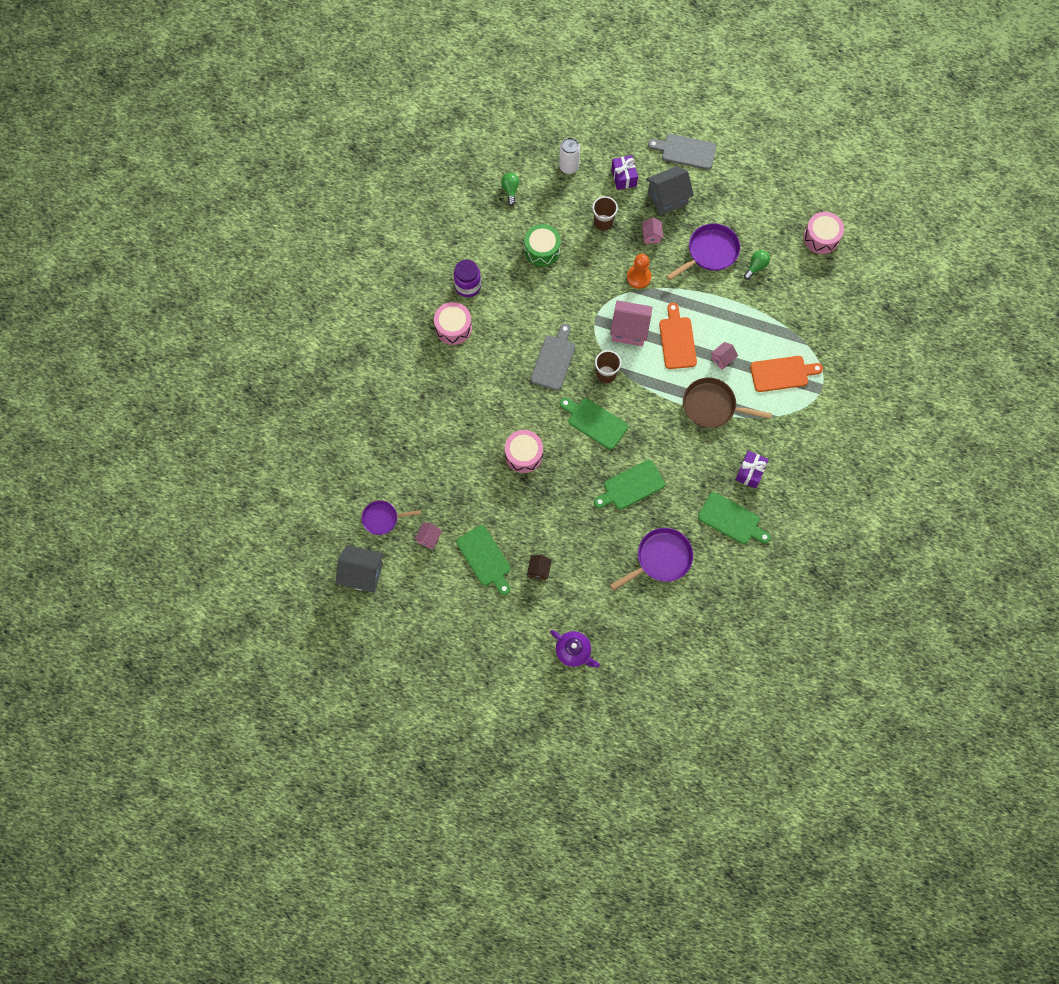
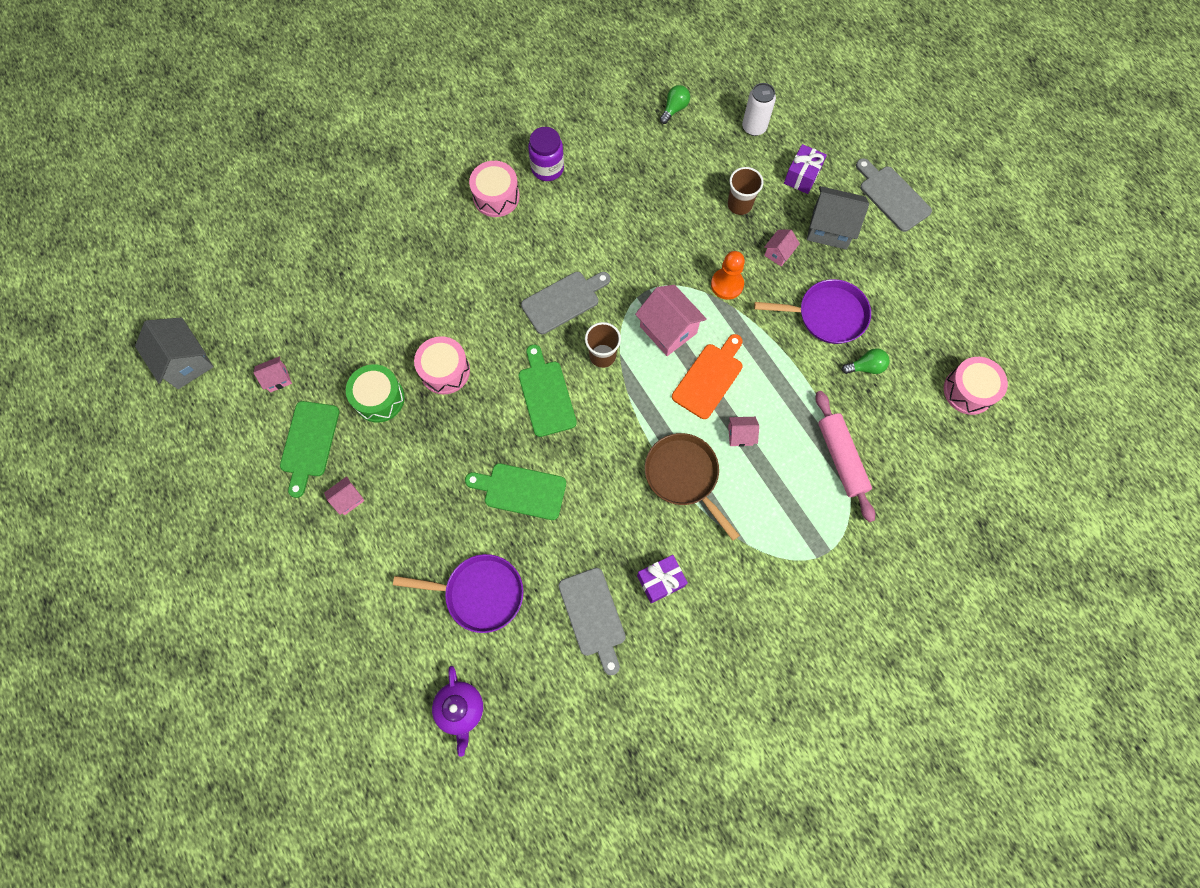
camera: 40 degrees right, 0 degrees up
(383, 518) = (256, 325): purple pan -> none
(539, 570) = (348, 499): brown house -> pink house
(542, 250) = (652, 187): green drum -> green drum (379, 398)
(573, 651) = (300, 614): purple teapot -> purple teapot (460, 709)
(731, 520) = (593, 616): green cutting board -> grey cutting board
(782, 373) = (793, 502): orange cutting board -> none
(786, 329) = (841, 458): none -> pink rolling pin

